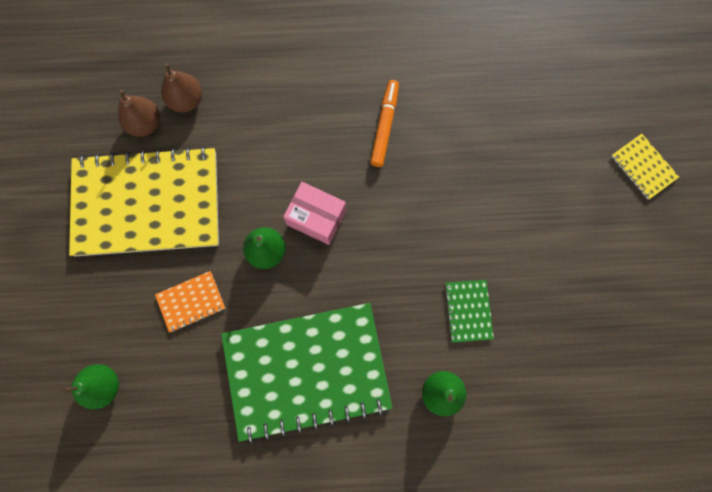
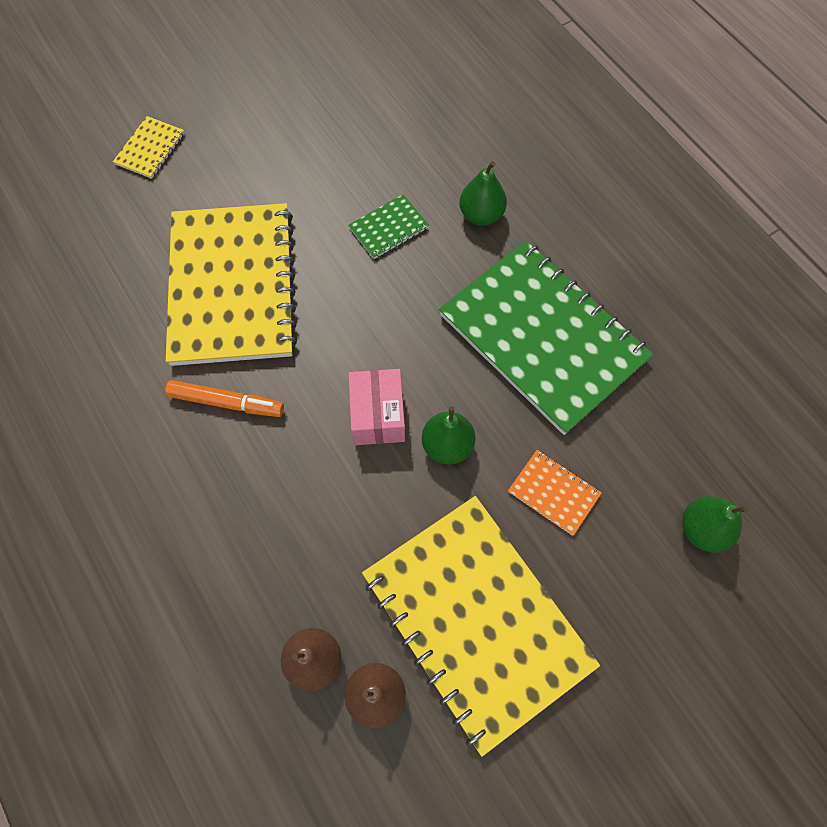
camera: 120 degrees left, 10 degrees down
(384, 126) = (226, 402): orange marker -> orange marker turned 150 degrees counterclockwise
(477, 171) = (233, 286): none -> yellow notebook

